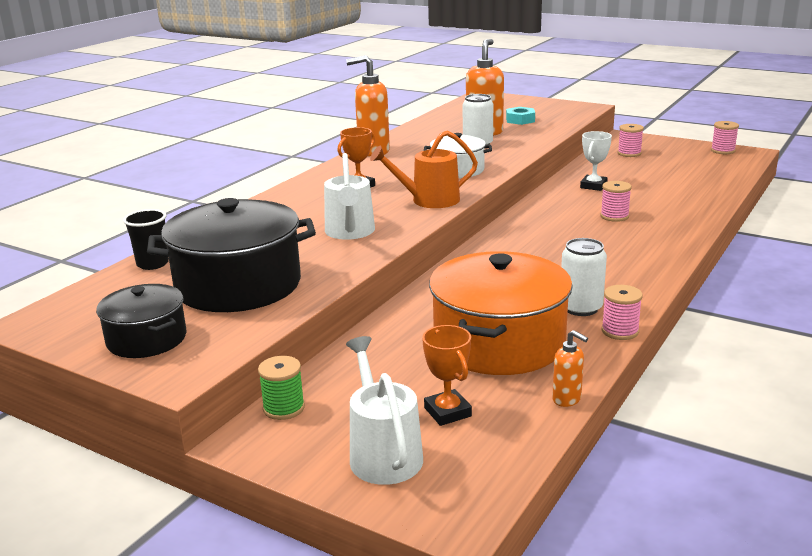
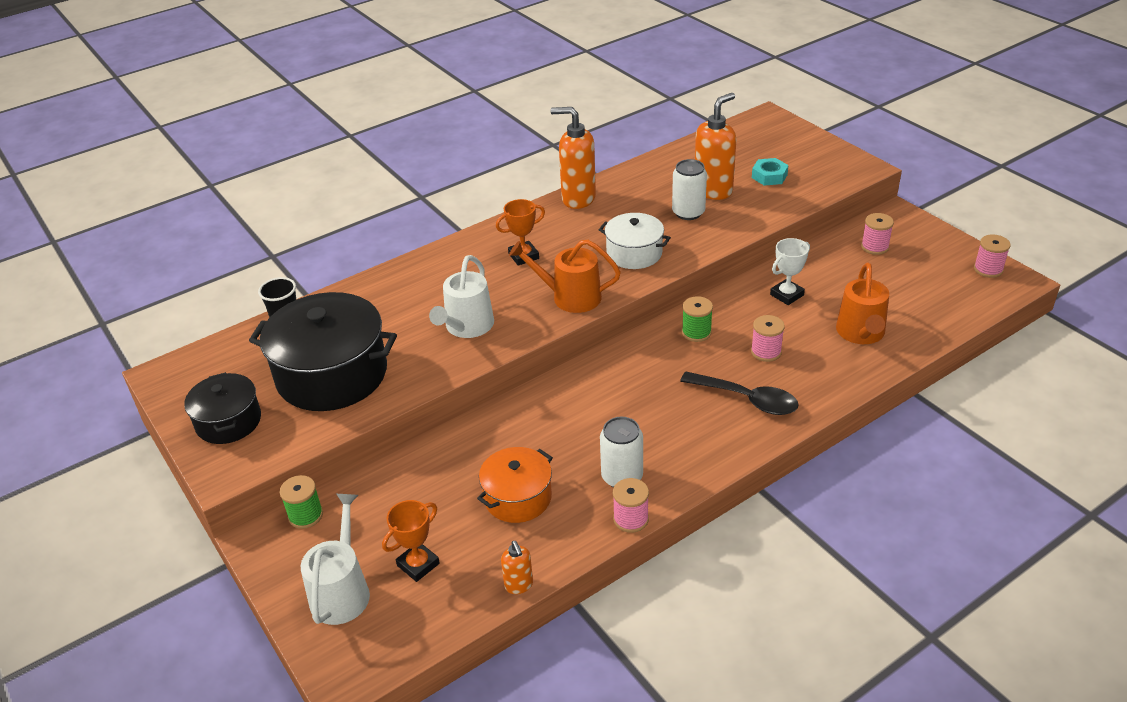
camera: 25 degrees right, 15 degrees up
(447, 412) = (418, 564): orange trophy -> orange trophy turned 45 degrees clockwise
(499, 342) = (517, 497): orange pot -> orange pot, size x0.56
(545, 217) = (696, 332): none -> green spool
(632, 243) = (747, 399): none -> black spoon
(674, 194) = (861, 333): none -> orange watering can

